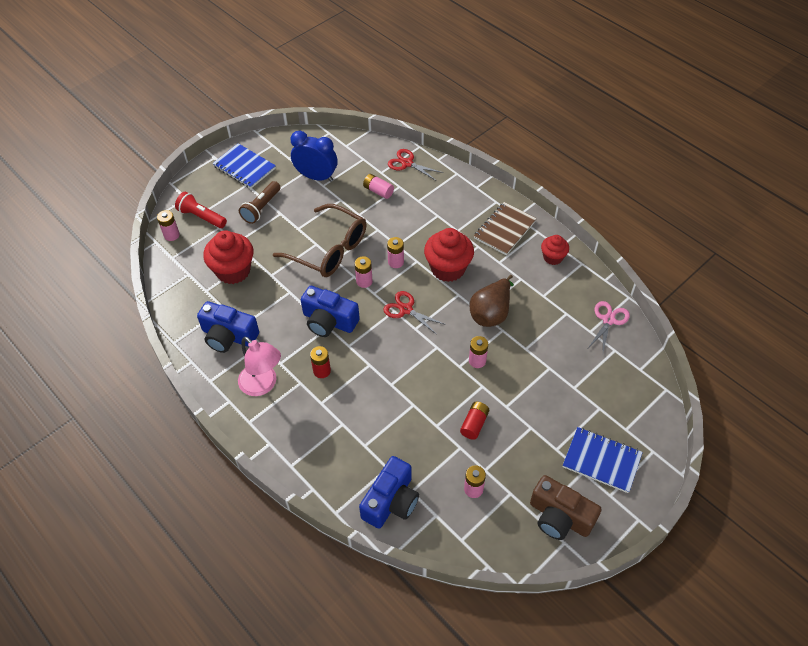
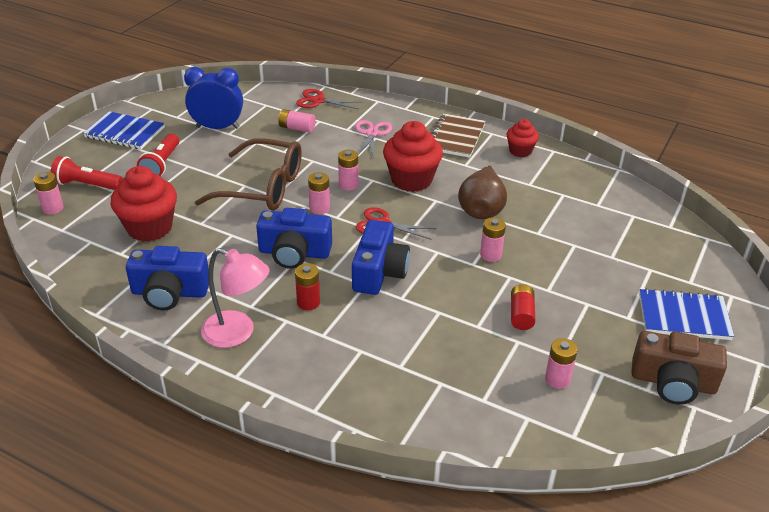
camera: 20 degrees left, 15 degrees down
(261, 208) = (162, 164): brown flashlight -> red flashlight
(391, 501) = (464, 417): blue camera -> blue camera (379, 272)
(608, 320) = (610, 192): pink scissors -> pink scissors (372, 133)

